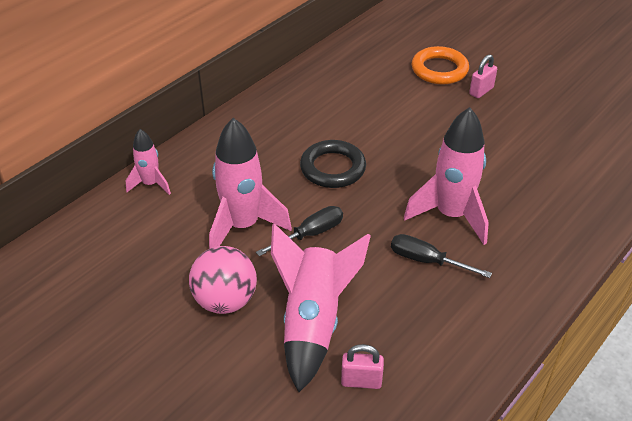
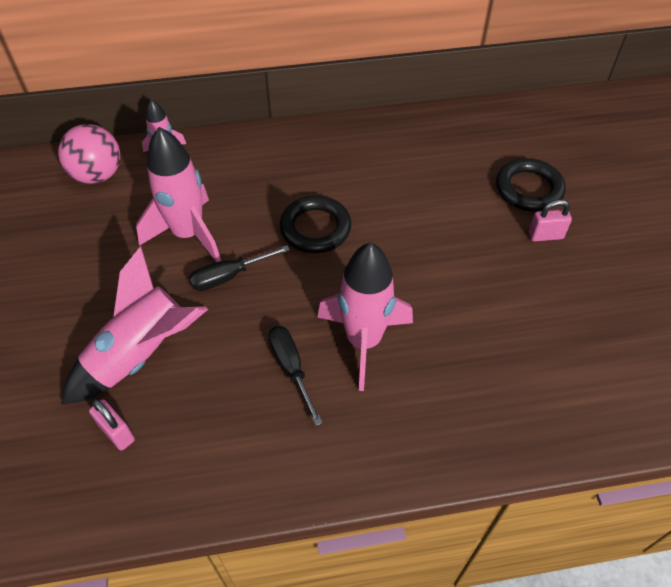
camera: 40 degrees right, 10 degrees up
(225, 301) = (106, 289): pink ball -> pink ball (98, 175)
(310, 234) = (229, 276): black screwdriver -> black screwdriver turned 150 degrees clockwise
(439, 70) = (529, 189): orange ring -> black ring

